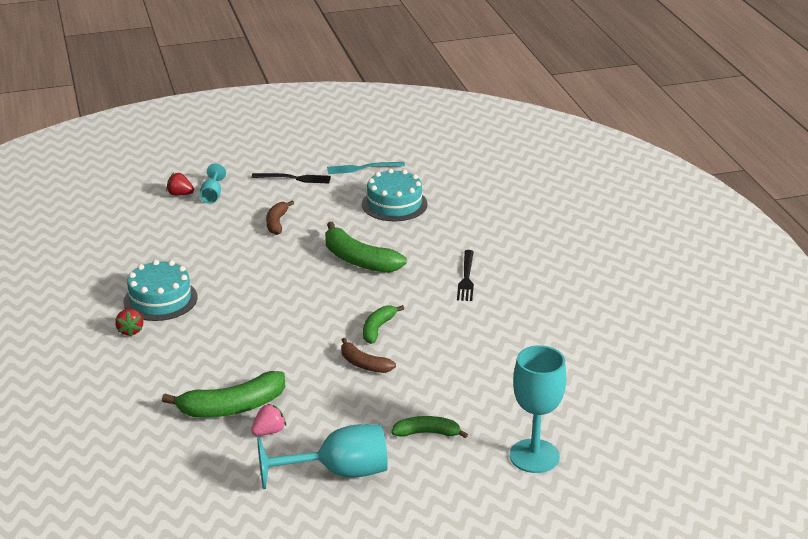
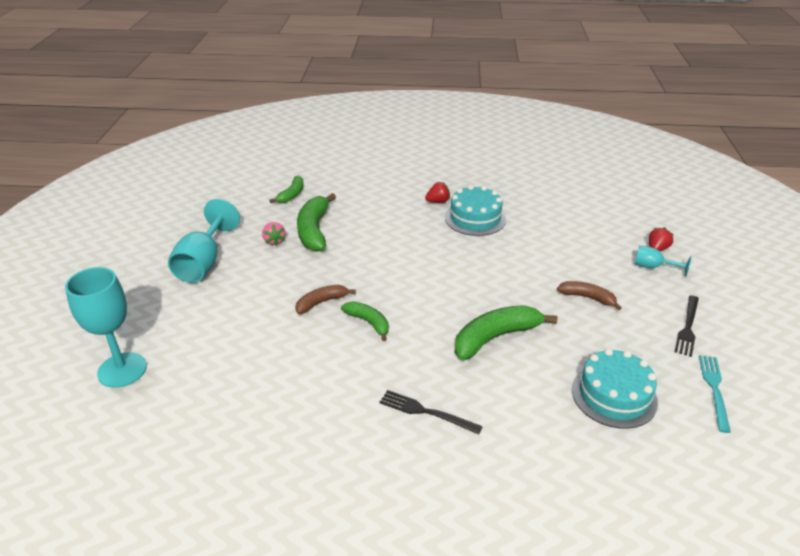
camera: 110 degrees right, 5 degrees up
(130, 331) = (438, 201): red strawberry -> red strawberry turned 150 degrees clockwise
(427, 433) = (206, 315): green banana -> green banana (292, 195)

